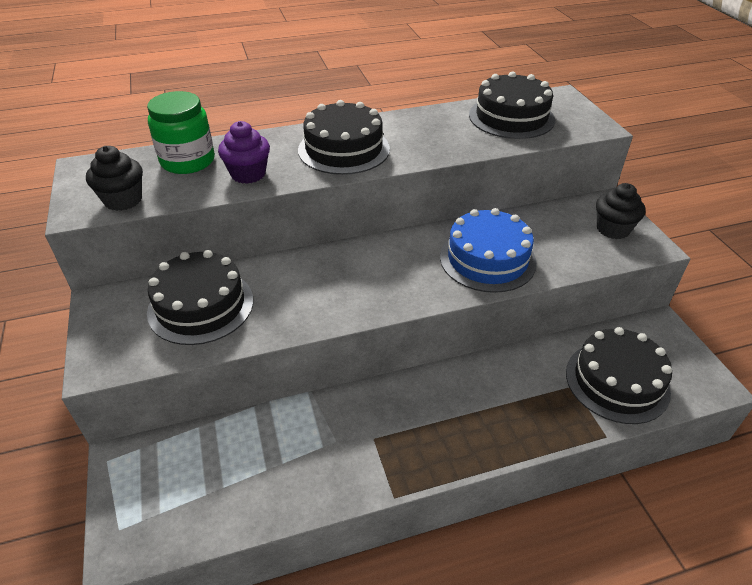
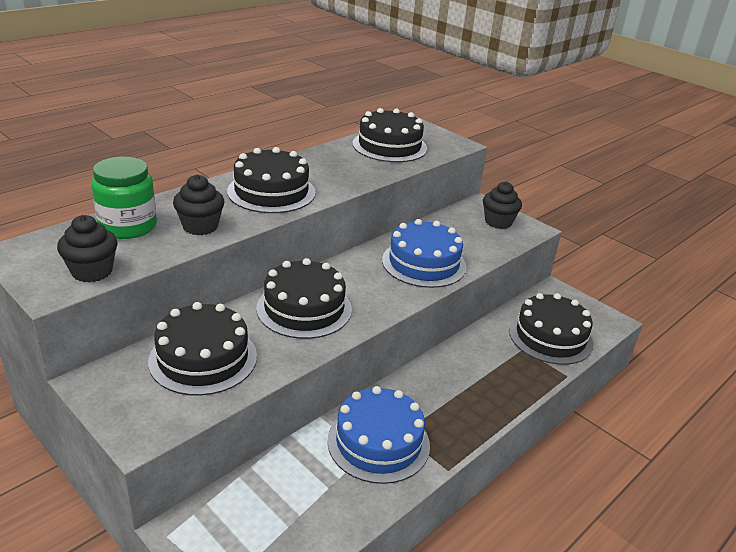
camera: 30 degrees left, 10 degrees down
(248, 174) = (200, 226): purple cupcake -> black cupcake
(327, 279) = (304, 308): none -> black cake
(344, 440) = (378, 442): none -> blue cake

